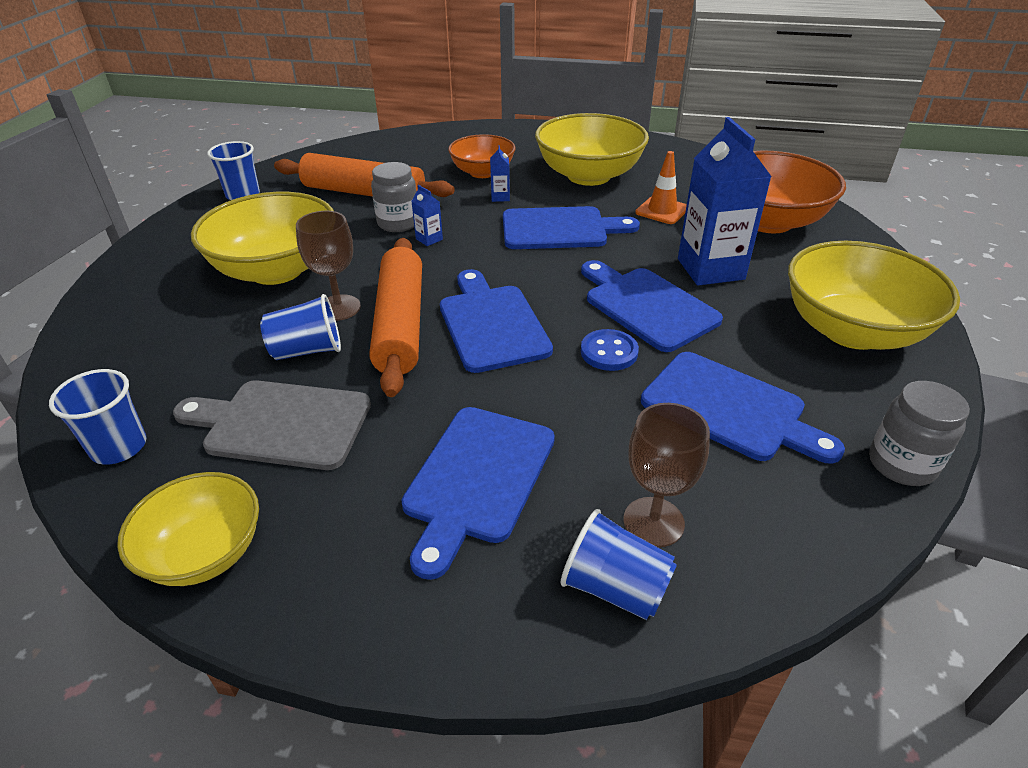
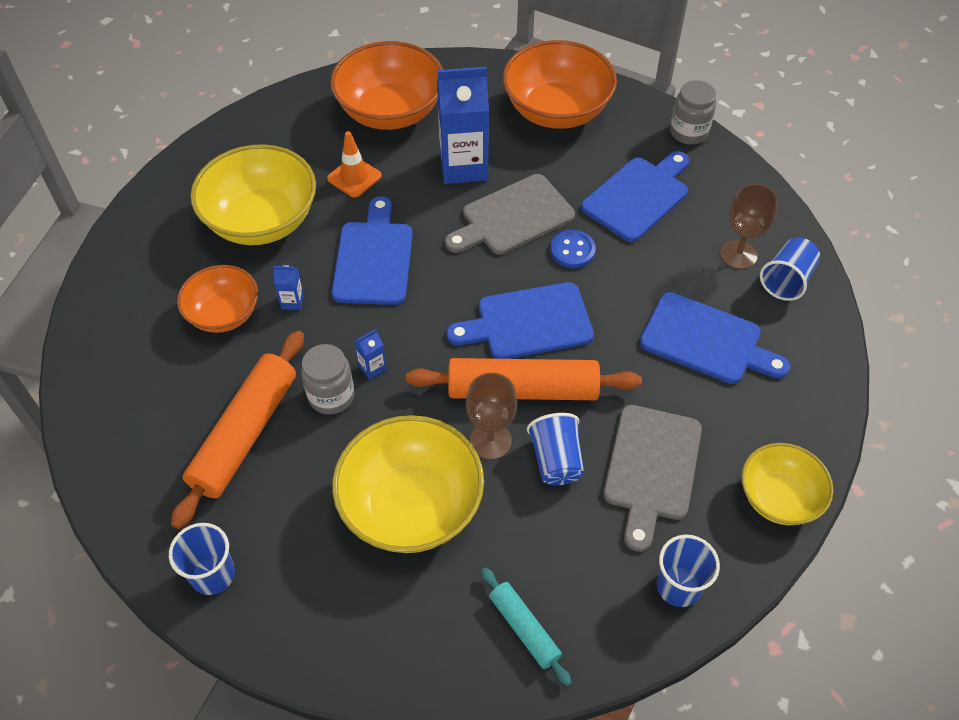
camera: 85 degrees left, 15 degrees up
(125, 338) = (524, 628): none -> turquoise rolling pin
(647, 306) = (513, 217): blue cutting board -> grey cutting board
(852, 330) = (556, 111): yellow bowl -> orange bowl

